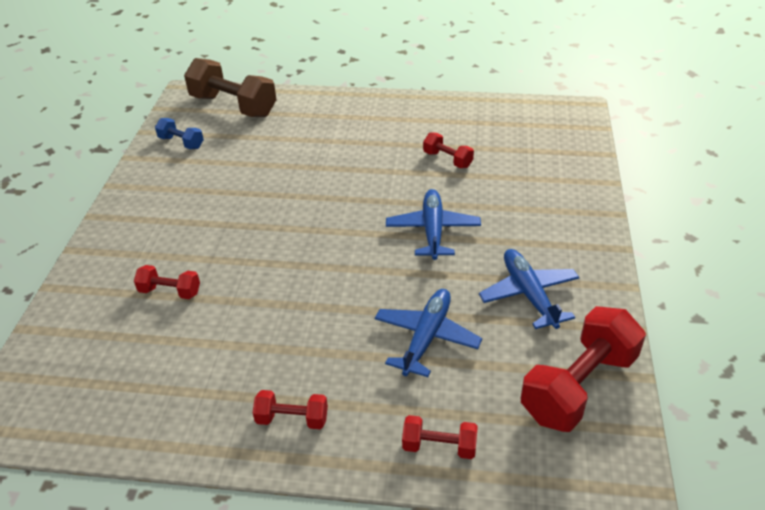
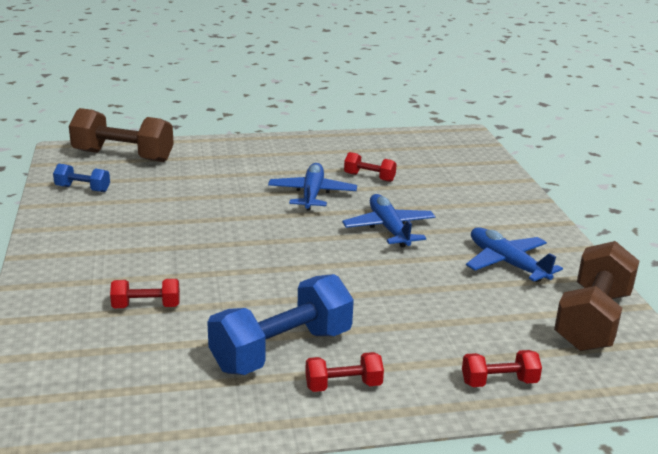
camera: 20 degrees left, 15 degrees down
(259, 365) = (282, 350): none -> blue dumbbell
(426, 337) = (434, 306): blue plane -> blue plane (312, 194)
(578, 386) = (592, 320): red dumbbell -> brown dumbbell

